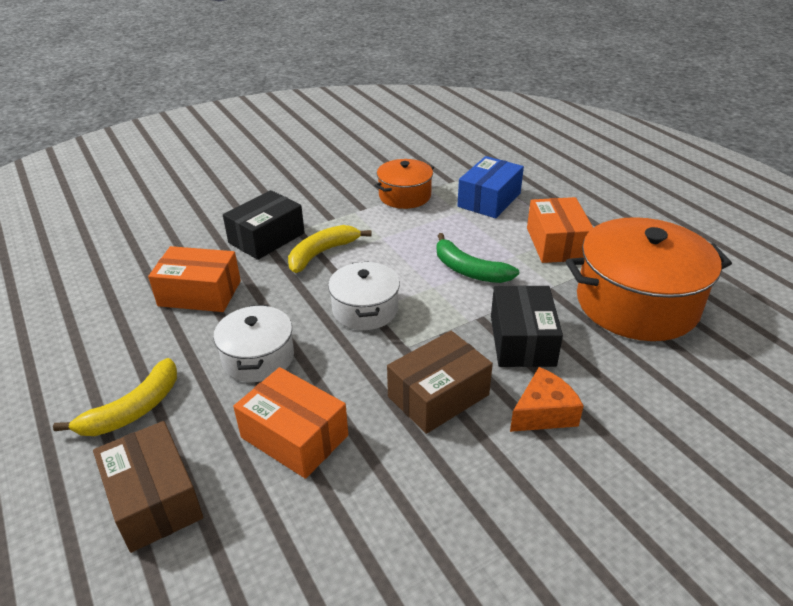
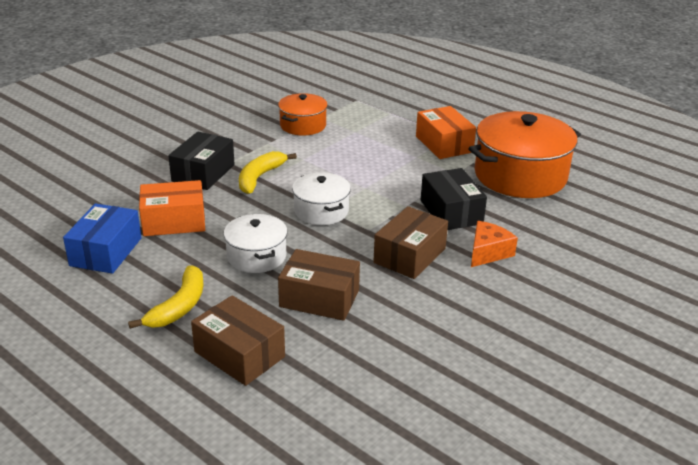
camera: 20 degrees left, 5 degrees down
(294, 436) = (319, 298): orange box -> brown box
(469, 270) = (387, 172): green banana -> none
(489, 200) = (375, 120): blue box -> blue box (106, 252)

